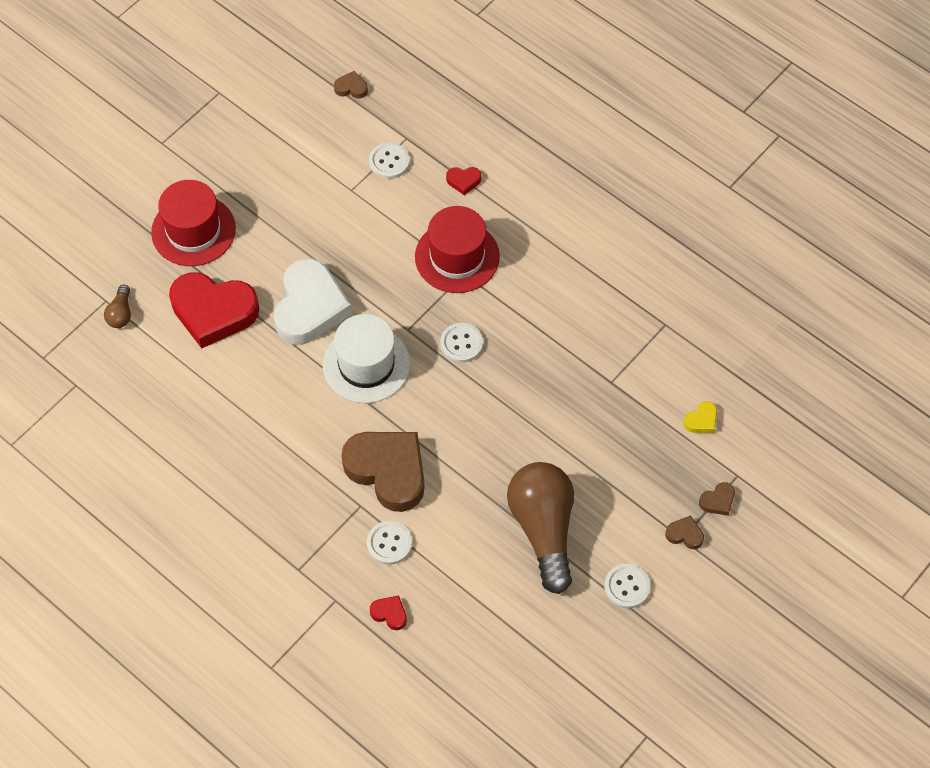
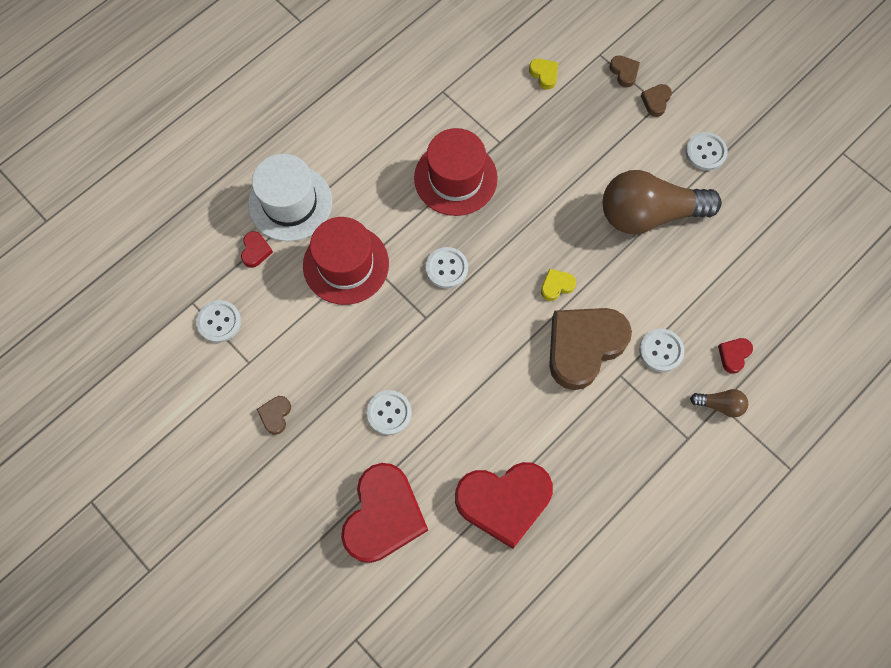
camera: 85 degrees left, 10 degrees up
(120, 313) = (374, 622): brown light bulb -> brown light bulb (719, 405)
(193, 230) = (275, 536): red hat -> red hat (455, 178)
(229, 408) = (503, 502): none -> red heart
(310, 307) = (389, 413): white heart -> white button
(351, 88) = (115, 355): brown heart -> brown heart (275, 415)
(366, 364) = (462, 360): white hat -> white hat (290, 203)
(452, 443) = (556, 286): none -> yellow heart

